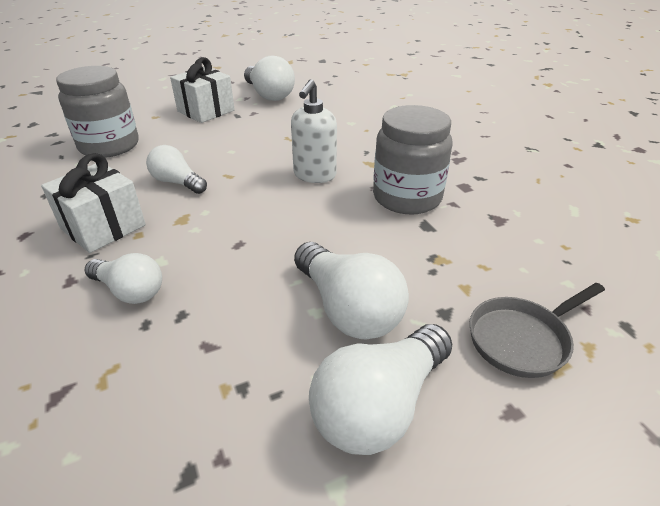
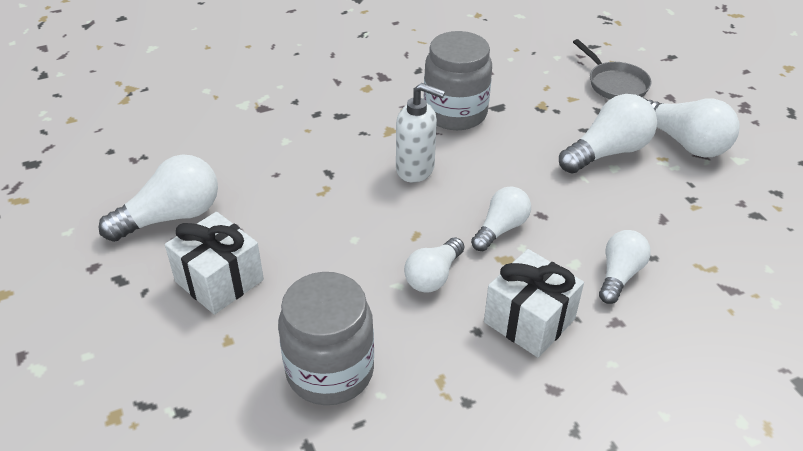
camera: 90 degrees left, 5 degrees up
(224, 218) = (501, 228): none -> white light bulb

